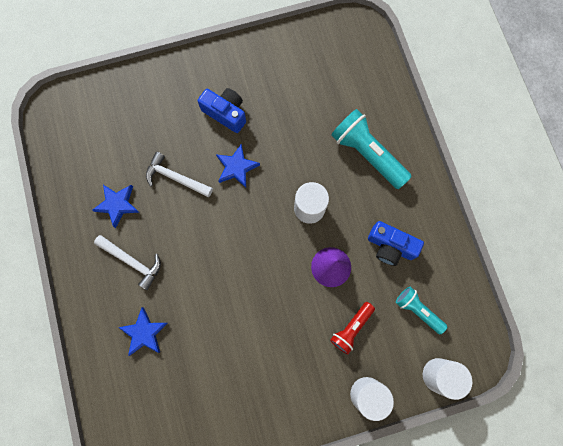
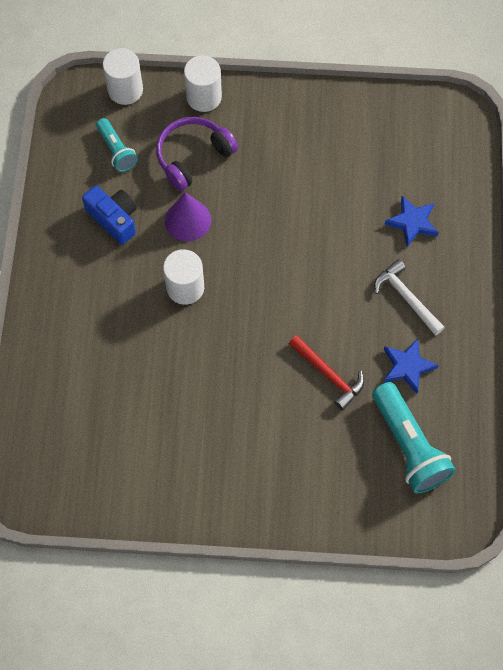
camera: 160 degrees left, 10 degrees down
(176, 178) = (328, 374): white hammer -> red hammer
(226, 113) = (240, 434): blue camera -> none
(236, 167) = (251, 362): blue star -> none
(351, 328) = (193, 157): red flashlight -> purple headphones
(367, 154) = (91, 325): turquoise flashlight -> turquoise flashlight (408, 446)

